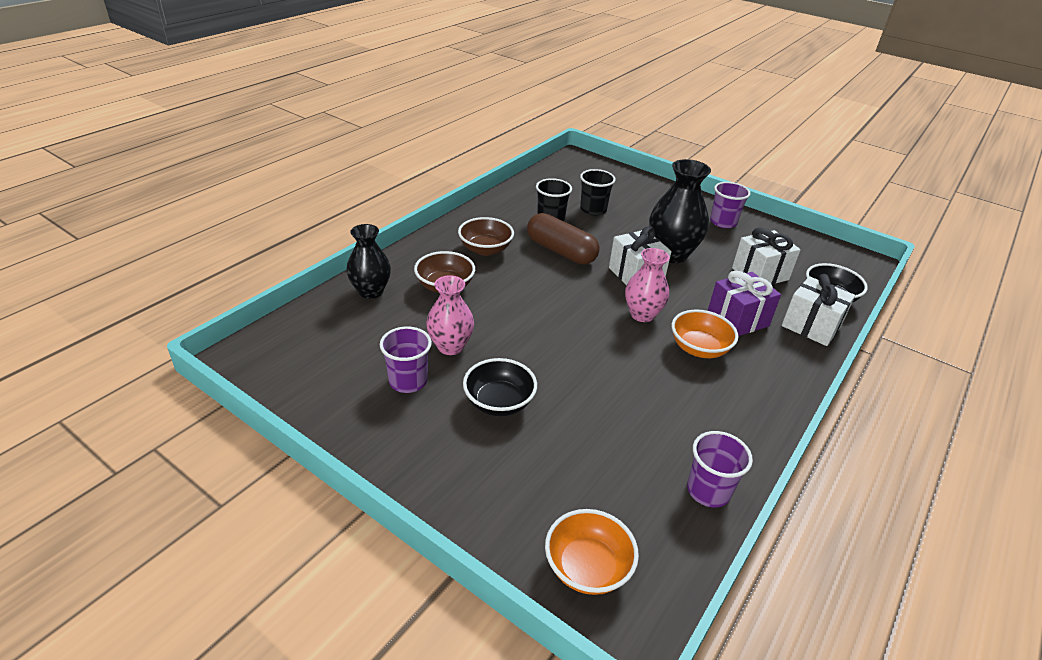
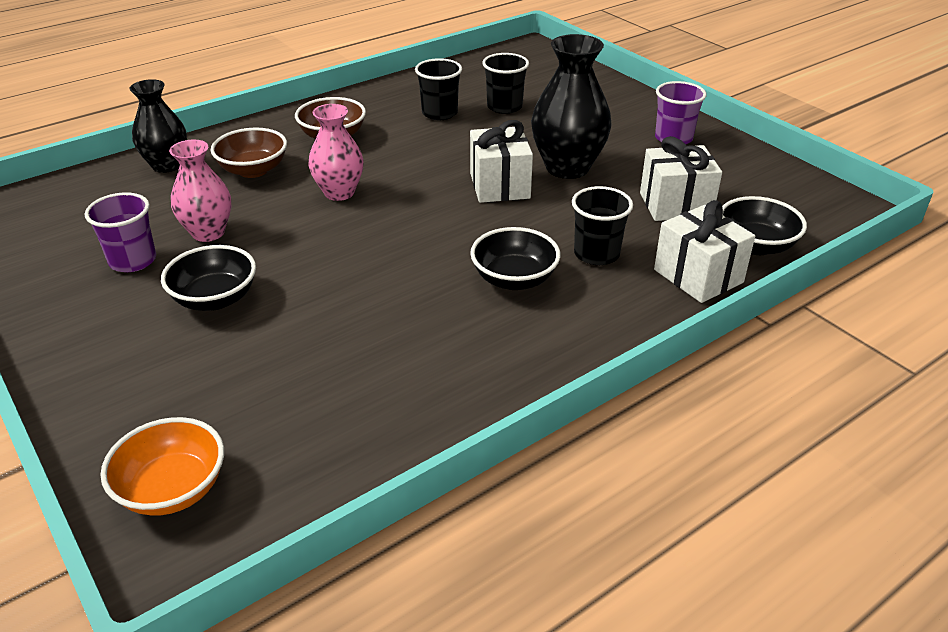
camera: 20 degrees right, 0 degrees up
(561, 251) = (424, 149): brown capsule -> none
(642, 314) = (470, 231): pink vase -> pink vase (339, 192)
(699, 348) = (514, 279): orange bowl -> black bowl
(708, 491) = (390, 440): purple cup -> none
(737, 320) = (596, 254): purple gift -> black cup

